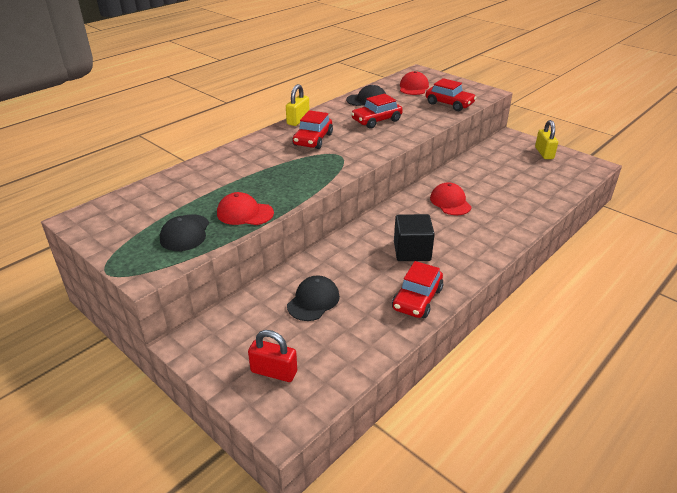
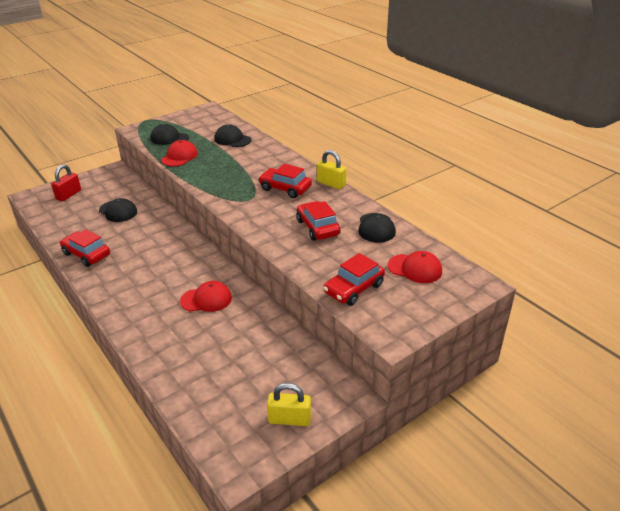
camera: 100 degrees right, 0 degrees up
(194, 183) = (232, 139): none -> black cap
(412, 251) = (143, 261): black cube -> none

